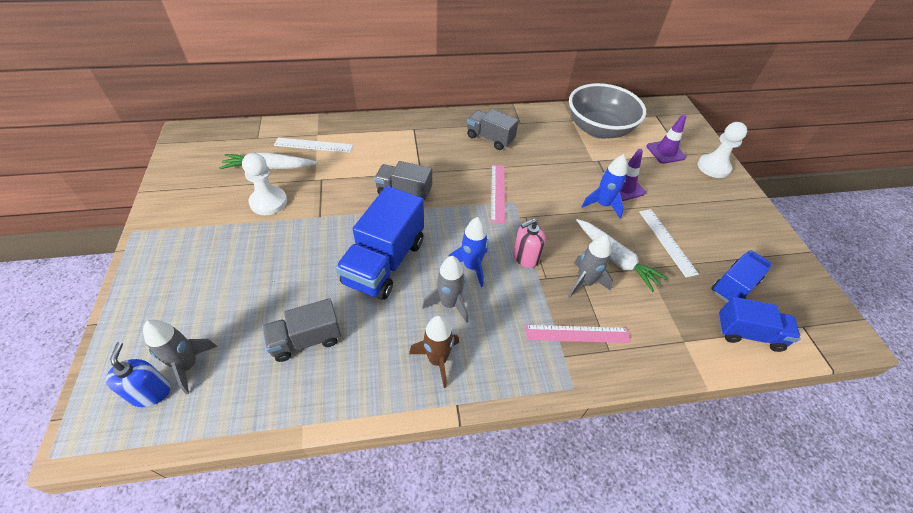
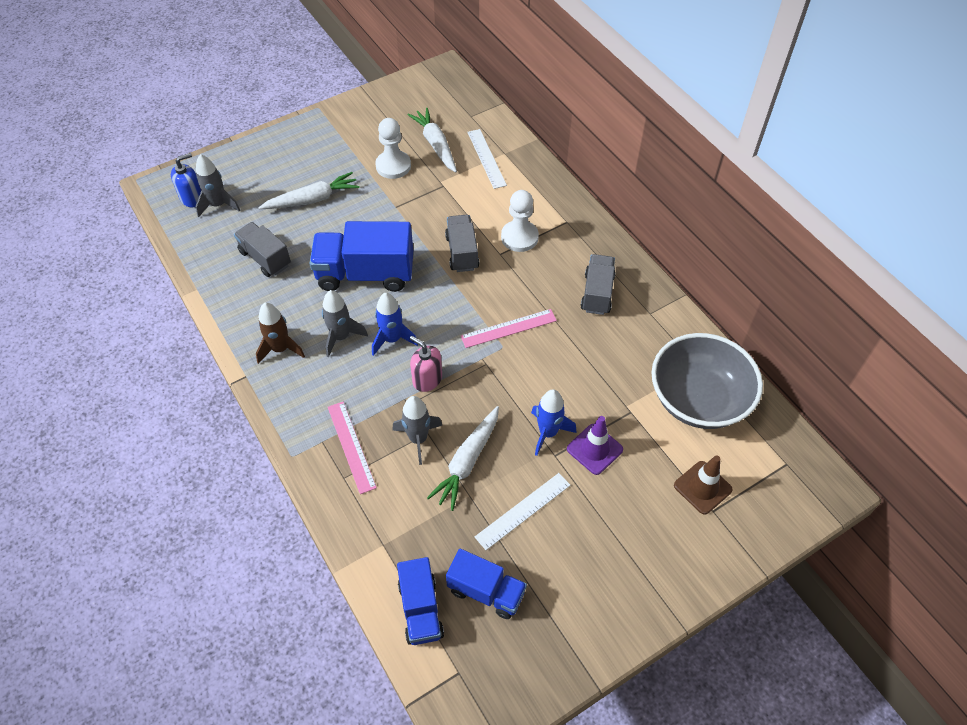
camera: 70 degrees right, 5 degrees up
(257, 274) = (312, 199): none -> white carrot
(665, 152) = (702, 487): purple traffic cone -> brown traffic cone
(713, 167) = (708, 553): white pawn -> white pawn (519, 237)

